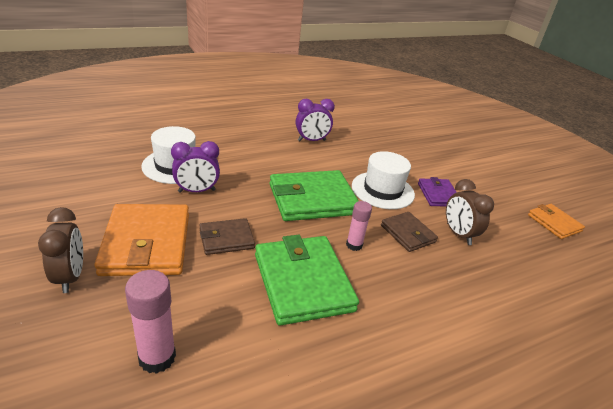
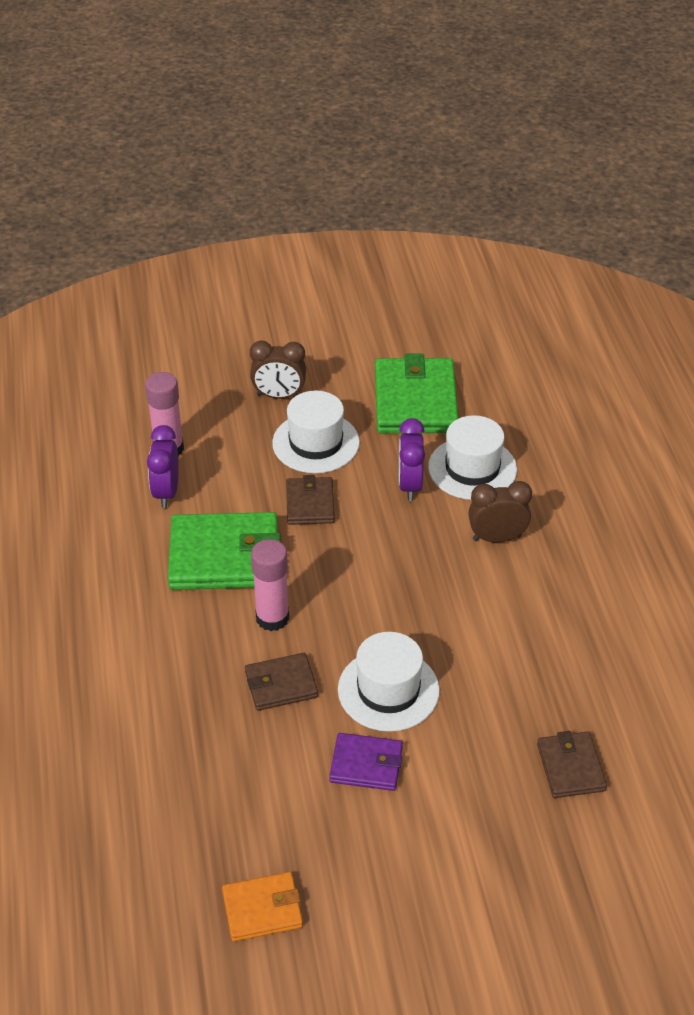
camera: 110 degrees right, 10 degrees up
(147, 243) = (316, 443): orange wallet -> white hat
(311, 140) = (549, 634): purple clock -> purple clock (166, 492)
(312, 199) = (375, 598): green wallet -> green wallet (415, 401)
(354, 245) = (272, 618): pink glue stick -> pink glue stick, size x1.56
(391, 136) = (570, 767): none -> brown wallet
(458, 234) = (266, 747): brown clock -> brown clock (497, 538)

